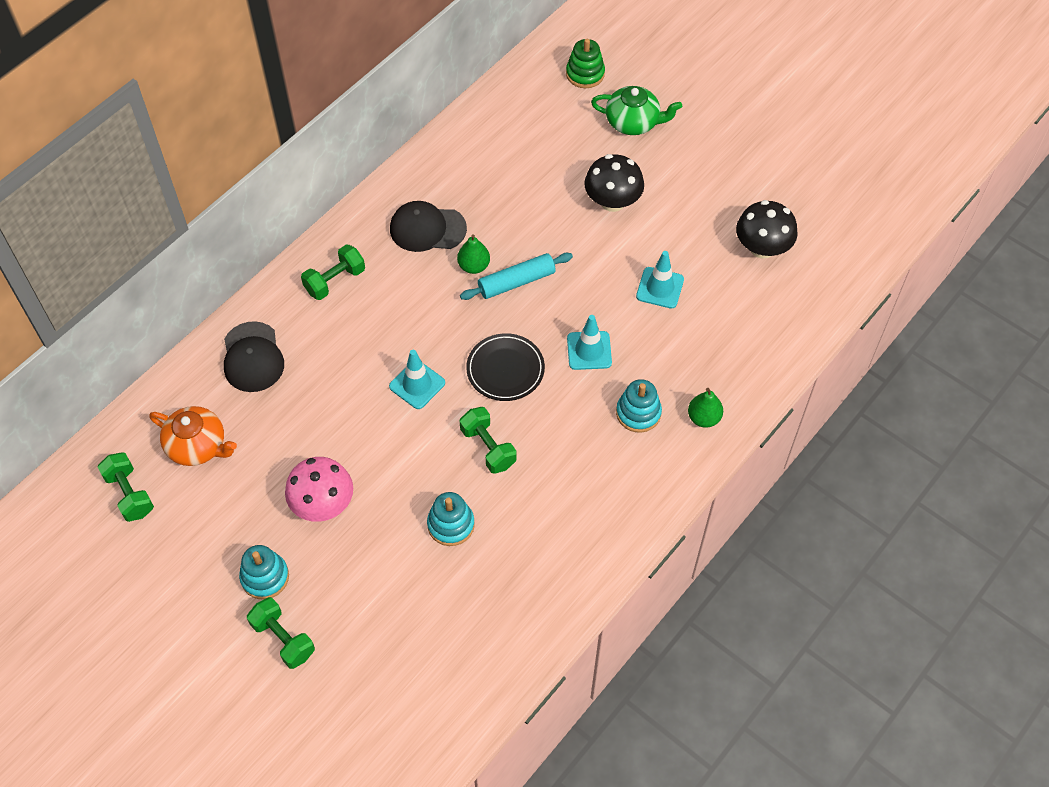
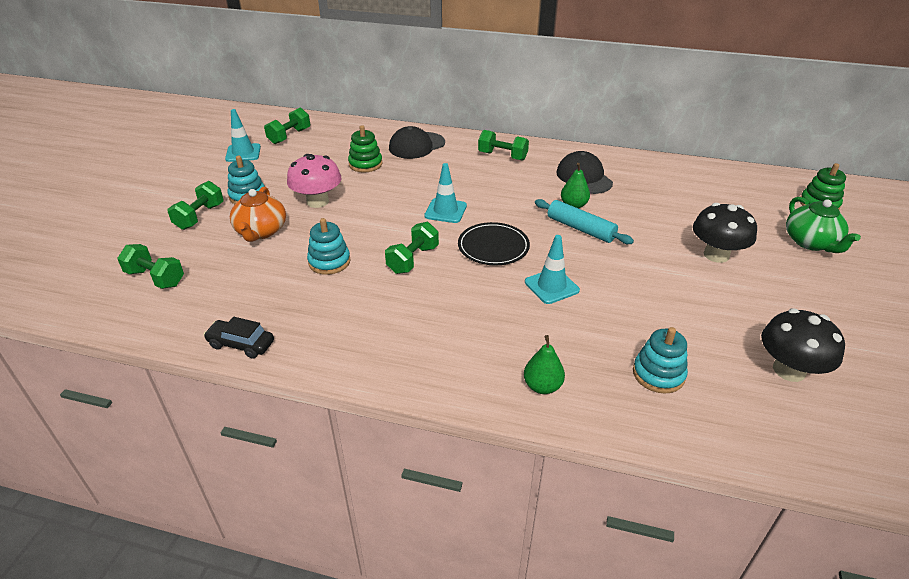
camera: 65 degrees right, 20 degrees down
(198, 446) = (337, 147): orange teapot -> orange teapot (261, 231)
(265, 428) = (365, 164): none -> green stacking toy
(390, 701) = (155, 278): none -> green dumbbell
(542, 634) = (241, 344): none -> black car
(638, 413) = (511, 336): turquoise stacking toy -> turquoise stacking toy (658, 374)
(660, 288) = (660, 310): turquoise traffic cone -> turquoise traffic cone (243, 153)

